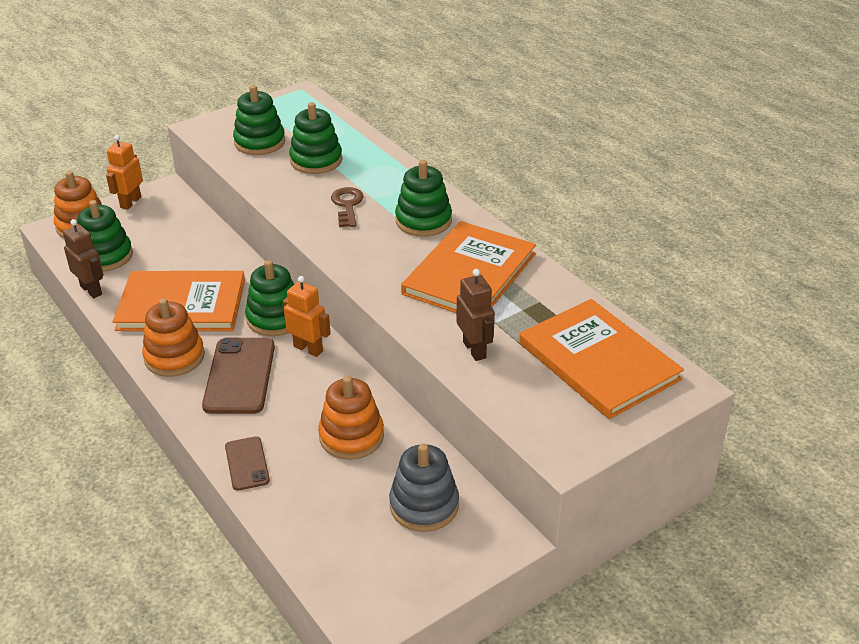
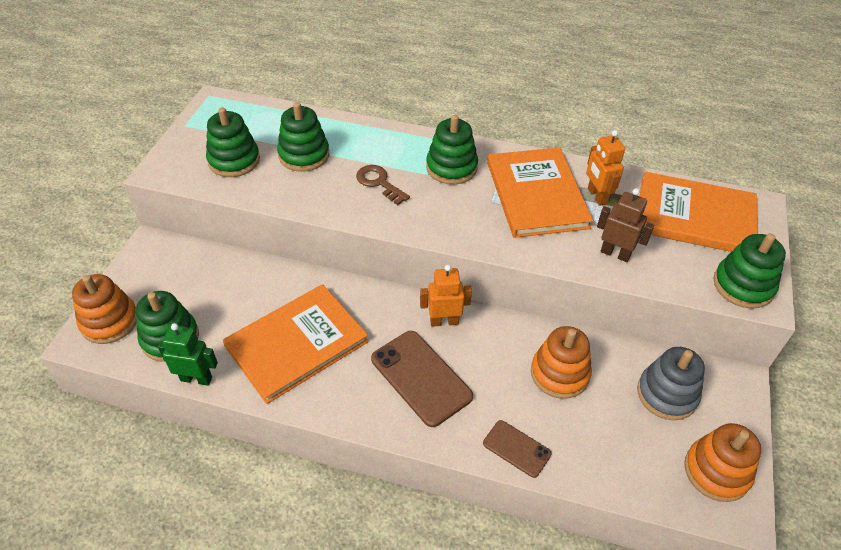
camera: 40 degrees left, 10 degrees up
(91, 290) = (196, 378): brown robot -> green robot
(130, 202) = (131, 274): orange robot -> orange robot (596, 196)
(174, 357) = (348, 395): orange stacking toy -> orange stacking toy (716, 471)
(275, 318) = (388, 310): green stacking toy -> green stacking toy (743, 285)

